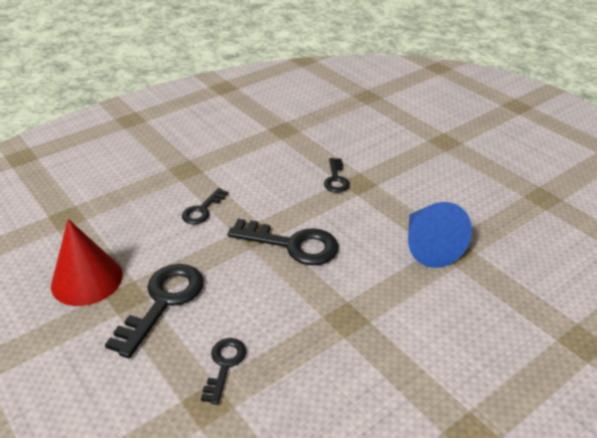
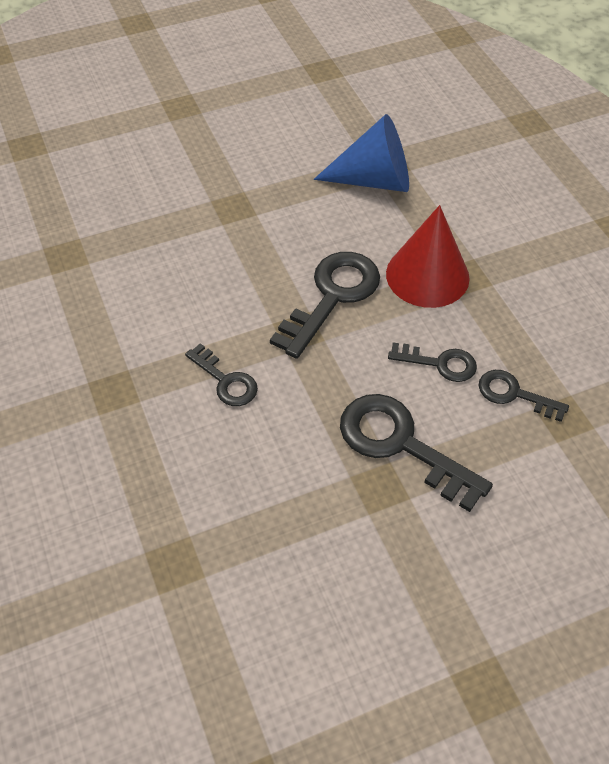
camera: 75 degrees left, 15 degrees up
(87, 280) = (334, 534): red cone -> red cone (427, 275)
(336, 179) = (215, 226): black key -> black key (439, 363)

